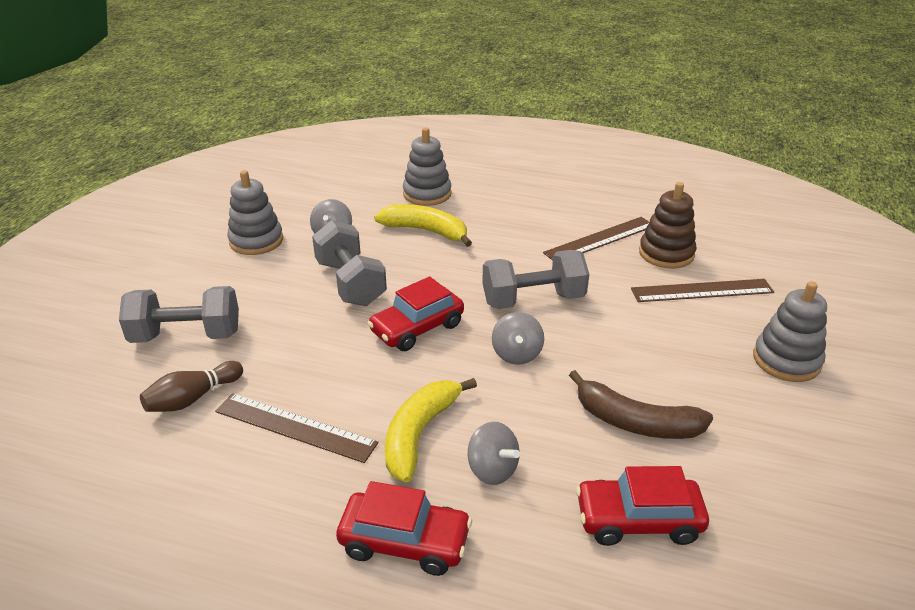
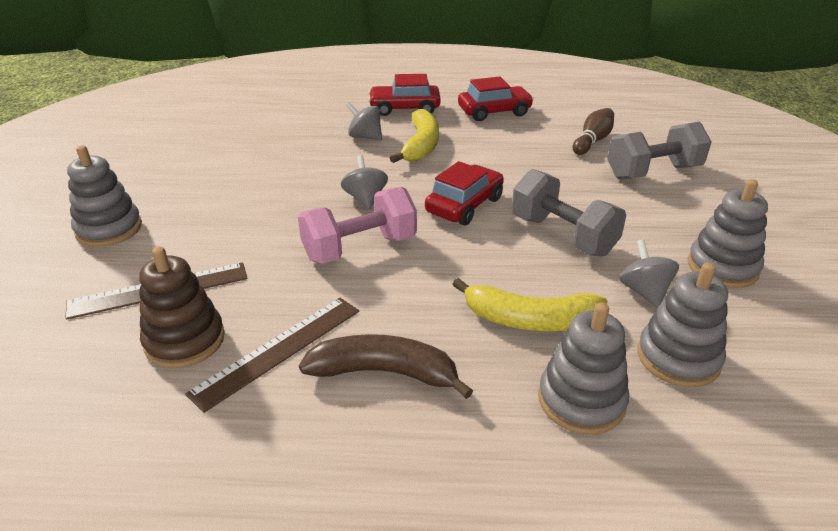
camera: 165 degrees right, 0 degrees up
(295, 427) = (507, 138): brown ruler -> none
(354, 201) = (678, 358): none -> grey stacking toy
(533, 300) = (360, 248): grey dumbbell -> pink dumbbell
(635, 422) = (265, 170): brown banana -> brown banana (384, 372)
(638, 520) = (272, 130): red car -> red car (494, 112)

